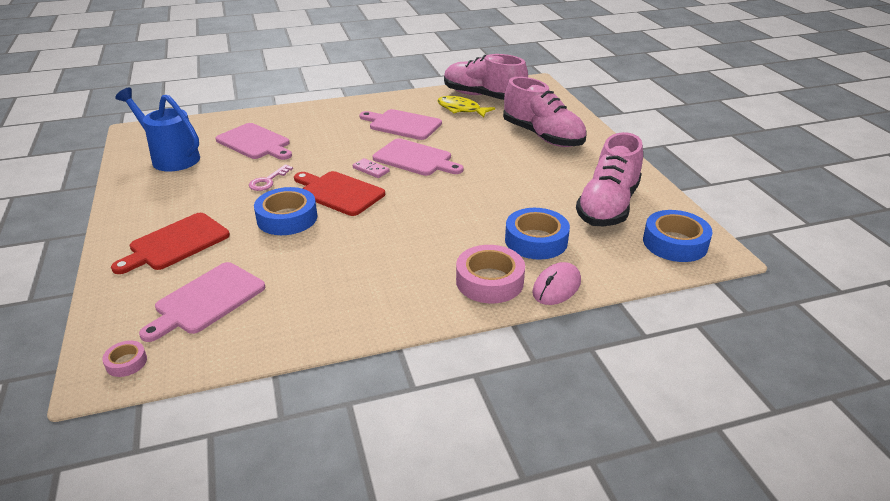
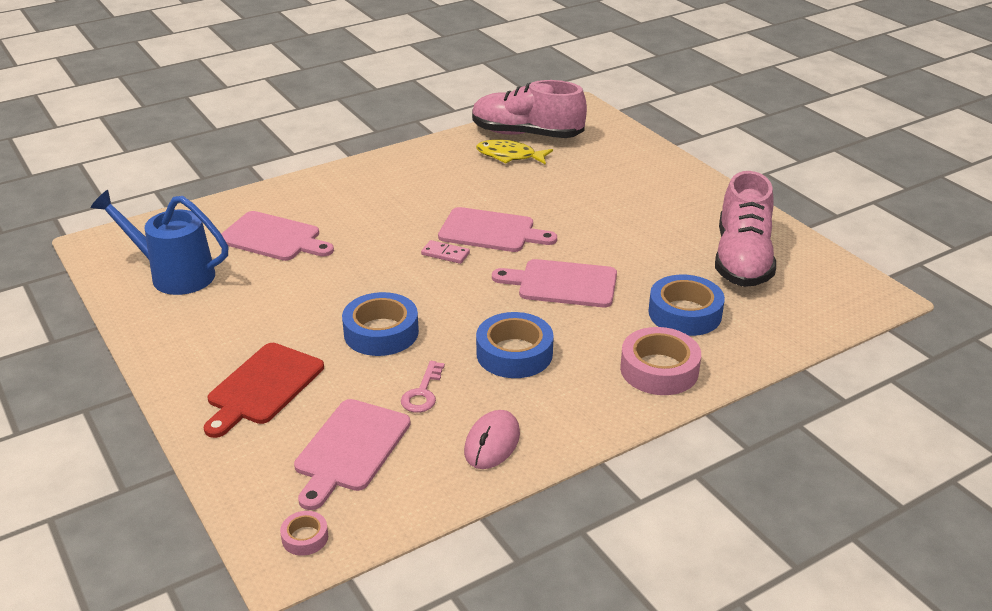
camera: 15 degrees left, 0 degrees up
(268, 181) = (325, 288): pink key -> pink key (422, 393)
(339, 192) = (424, 290): red cutting board -> none
(402, 124) = (448, 187): pink cutting board -> pink cutting board (562, 284)
(543, 136) = (626, 180): pink shoe -> none
(556, 287) = (733, 363): pink mouse -> pink mouse (492, 443)
(675, 243) = (831, 292): blue tape -> blue tape (514, 353)

